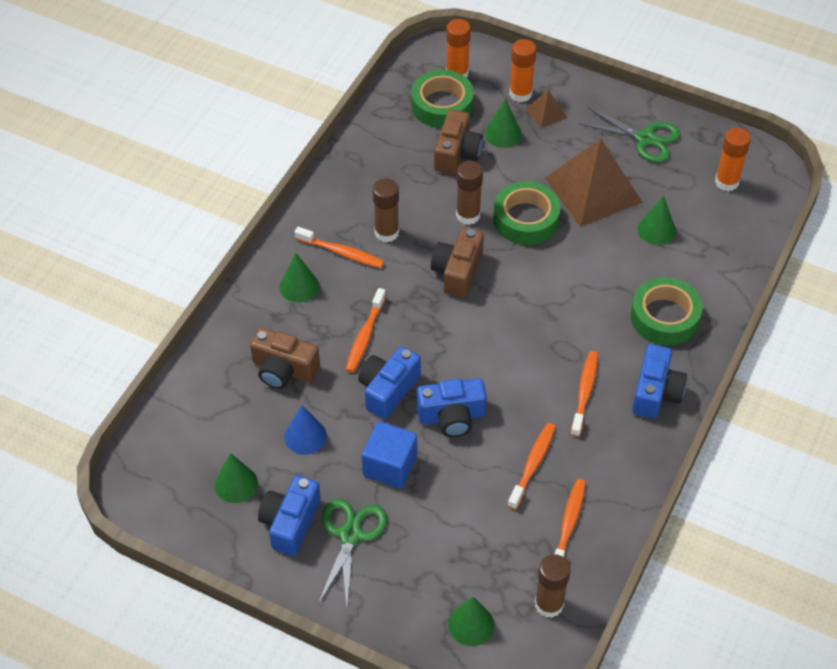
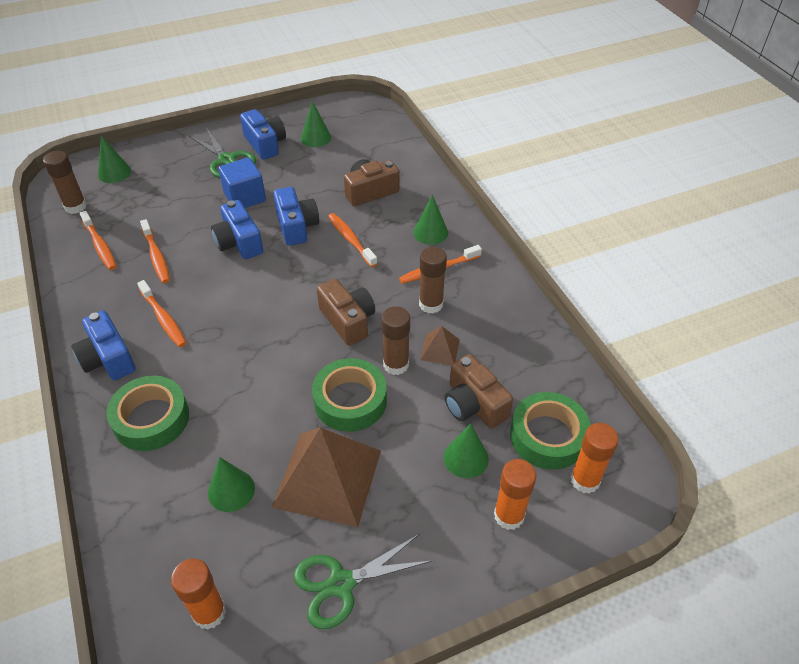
camera: 130 degrees right, 5 degrees down
(305, 436) = (311, 176): blue cone -> none
(452, 416) = (239, 242): blue camera -> blue camera turned 60 degrees counterclockwise
(546, 113) = (461, 518): brown pyramid -> brown pyramid (440, 349)

